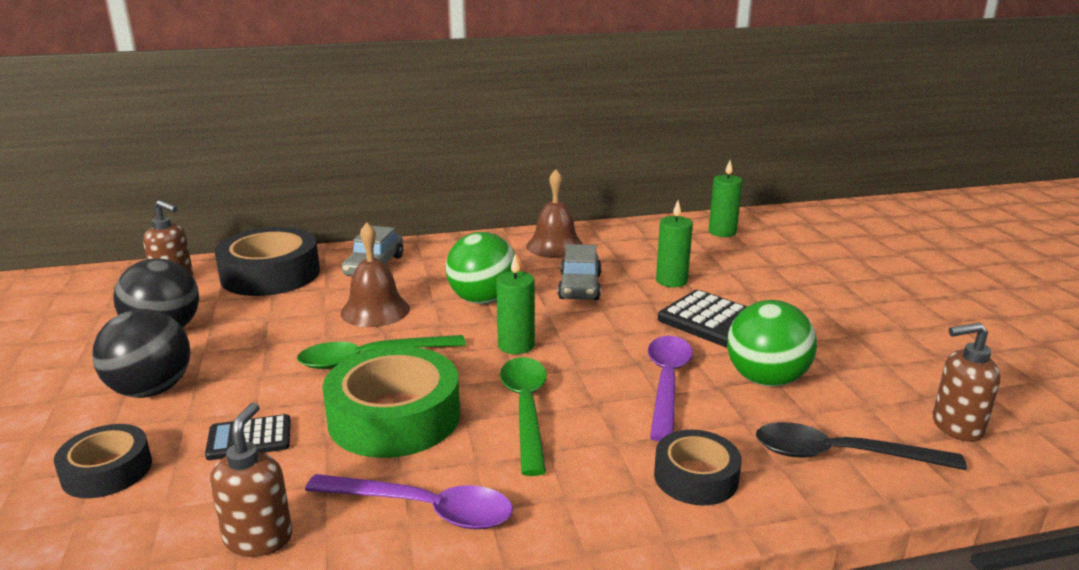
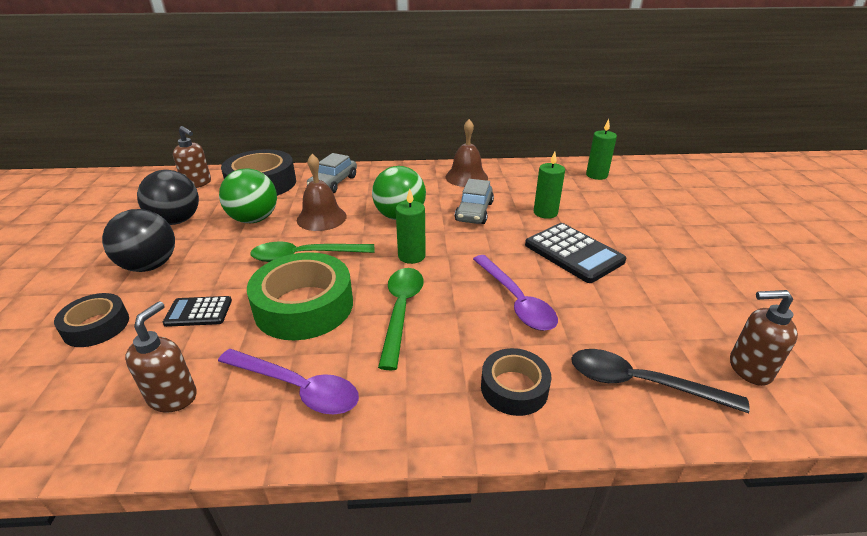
camera: 10 degrees right, 10 degrees up
(667, 383) = (516, 300): purple spoon -> purple spoon turned 135 degrees clockwise
(766, 379) = (596, 306): green ball -> green ball (254, 219)

